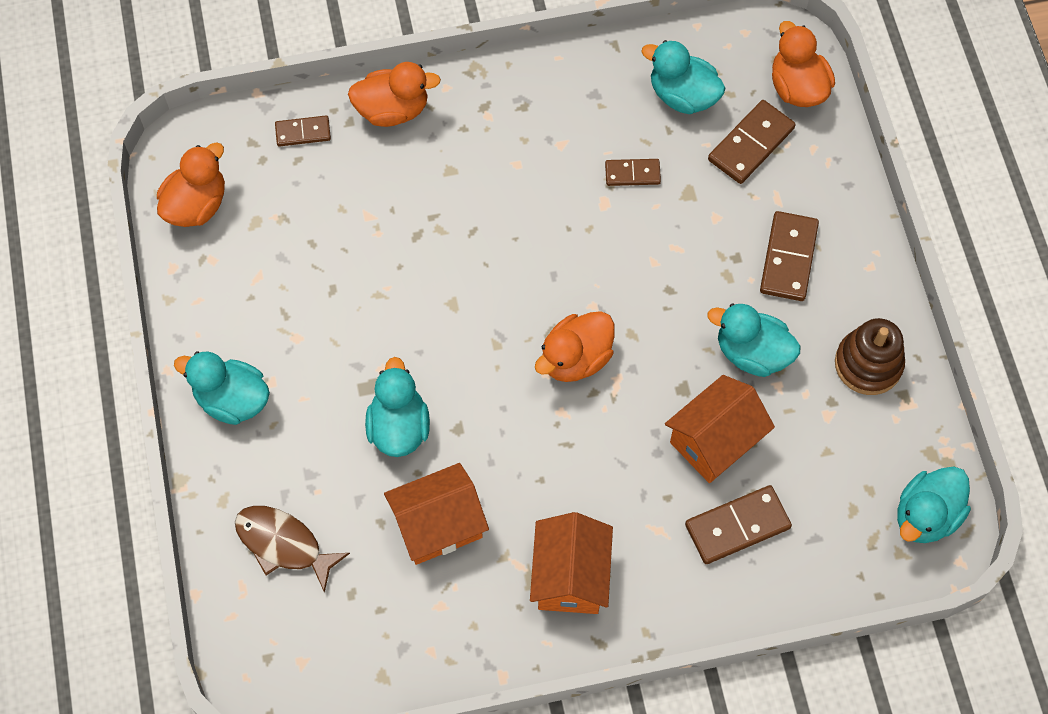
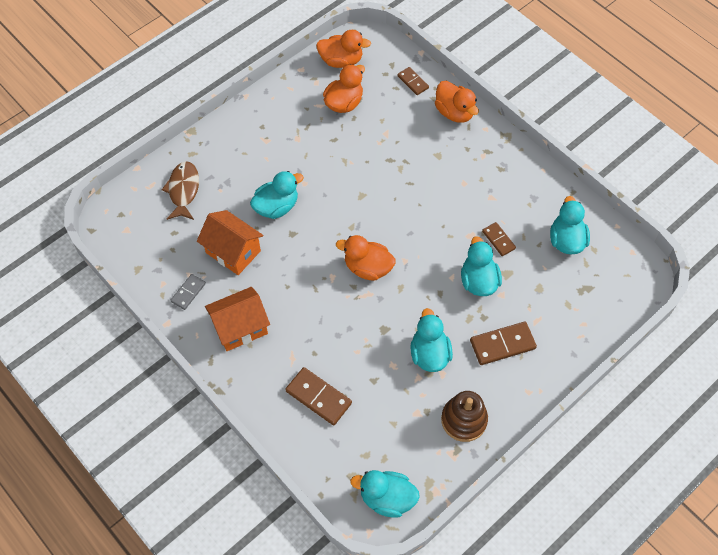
camera: 60 degrees right, 5 degrees down
(232, 399) = (247, 129): turquoise duck -> turquoise duck (478, 281)
(469, 621) = (188, 292): none -> grey domino
(715, 441) = (363, 361): orange house -> none
(751, 144) = (561, 290): brown domino -> none
(797, 87) = (617, 296): orange duck -> orange duck (344, 103)

